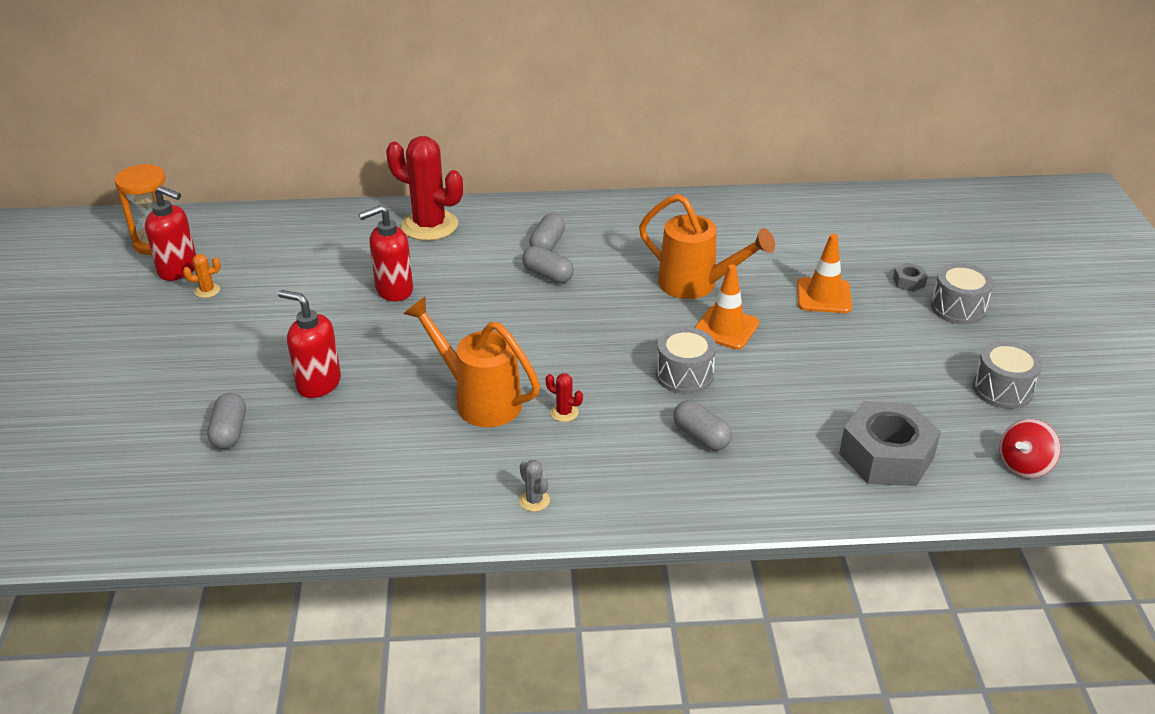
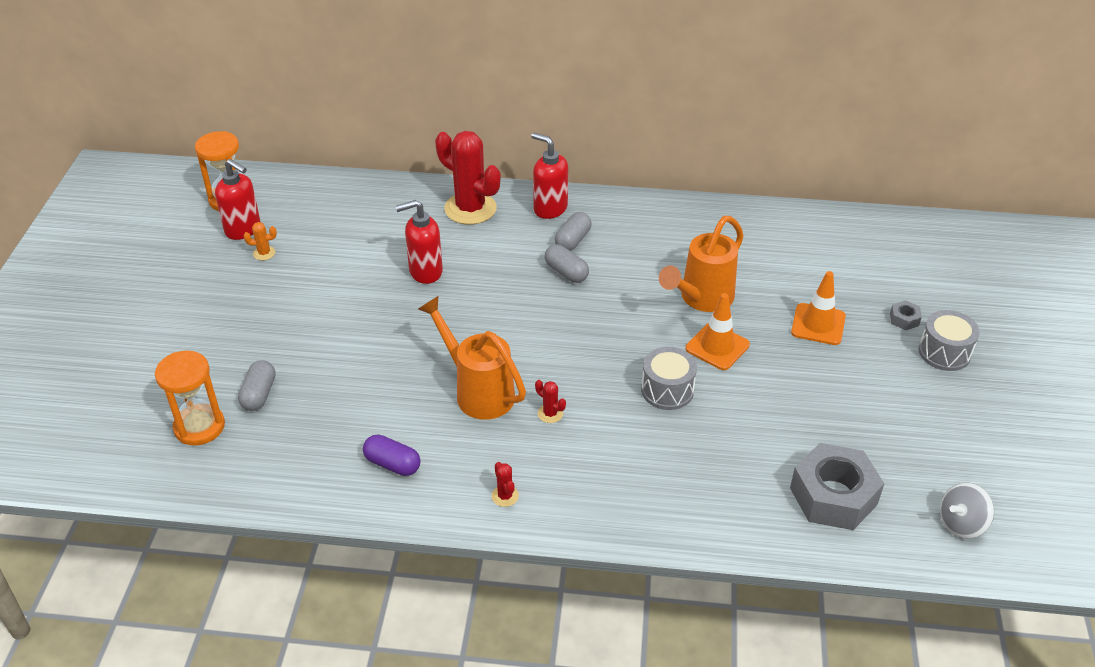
camera: 10 degrees right, 5 degrees up
(165, 473) = (199, 427): none -> orange hourglass
(318, 384) = (342, 357): red soap dispenser -> red soap dispenser (550, 208)
(399, 484) = (392, 464): none -> purple capsule
(534, 500) = (505, 496): grey cactus -> red cactus
(697, 285) = (701, 299): orange watering can -> orange watering can turned 90 degrees clockwise
(701, 436) = (667, 454): grey capsule -> none
(1002, 389) = (963, 443): grey drum -> none
(1024, 465) = (961, 524): red spinning top -> grey spinning top

